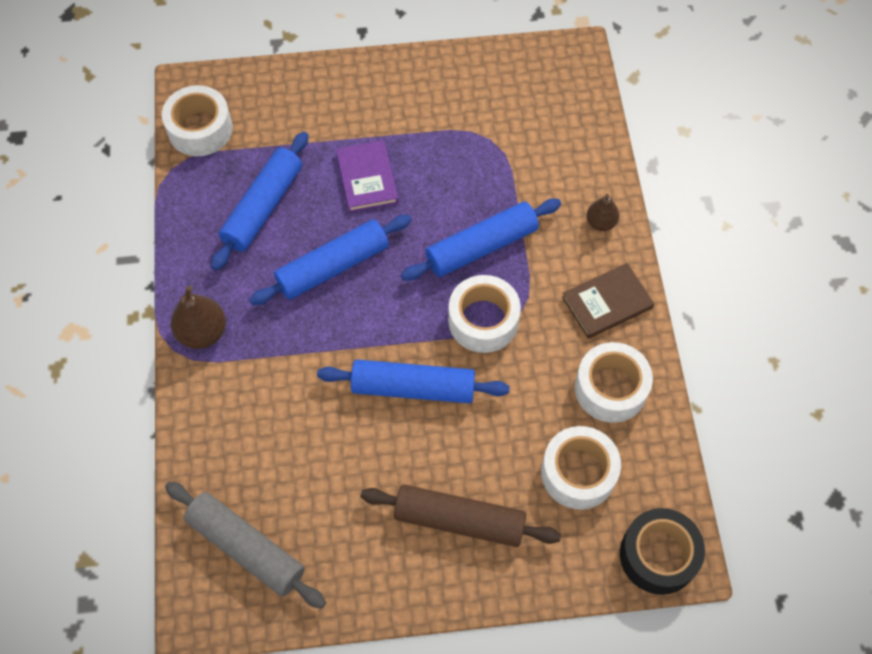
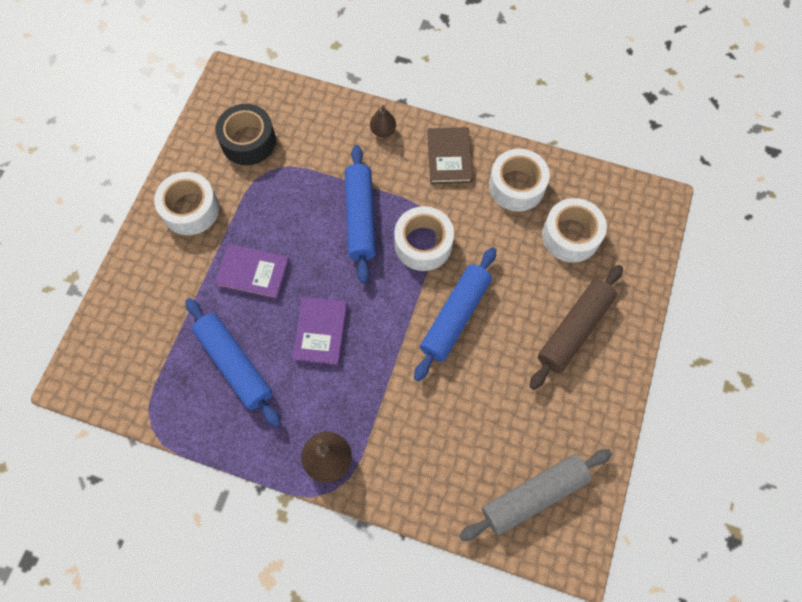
camera: 65 degrees left, 5 degrees up
(200, 129) = (124, 387): white tape -> white tape (190, 209)
(333, 267) = (321, 332): blue rolling pin -> purple book
(658, 555) = (649, 215): black tape -> black tape (248, 141)

